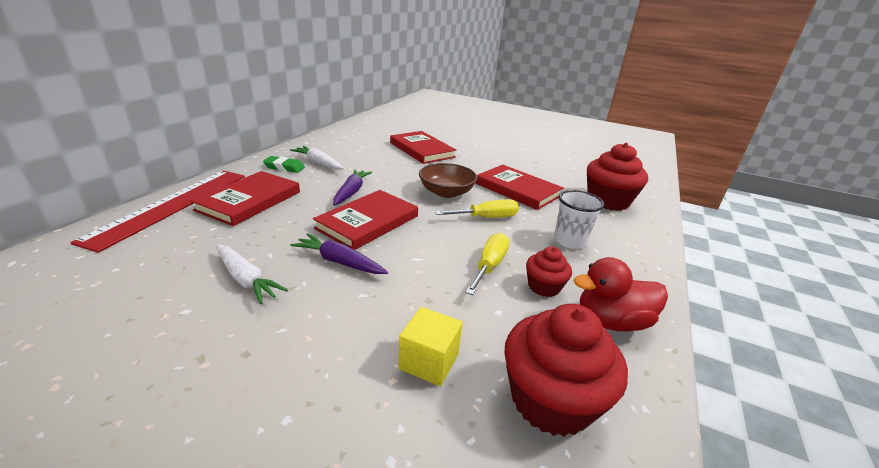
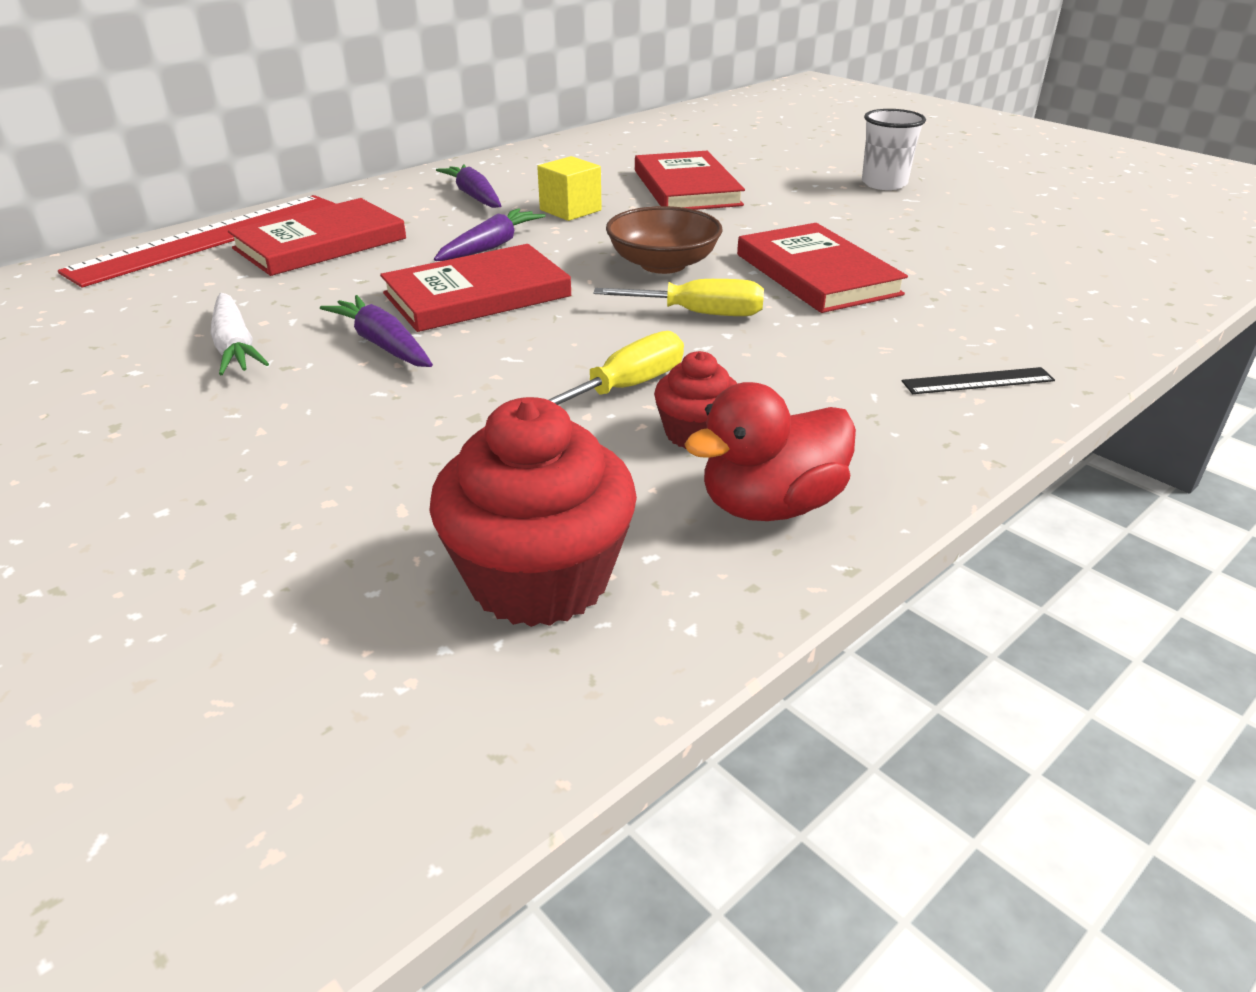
camera: 25 degrees right, 5 degrees up
(284, 167) = (413, 199): green eraser -> none
(318, 163) = (474, 196): white carrot -> purple carrot
(429, 361) = (399, 492): yellow cube -> yellow cube (570, 210)
(570, 241) = (832, 373): white cup -> white cup (884, 184)
(608, 201) = (1008, 316): red cupcake -> none
(611, 321) = (770, 505): red duck -> red duck turned 45 degrees counterclockwise
(627, 235) = (978, 381): none -> black ruler

